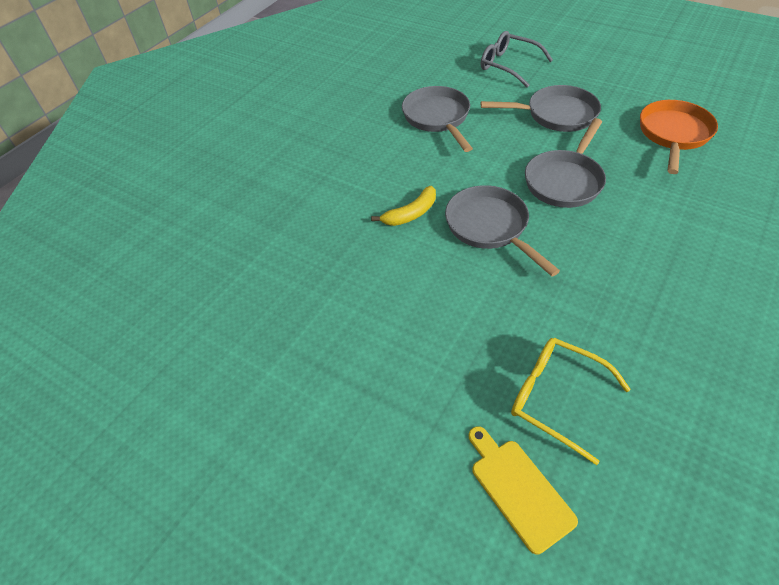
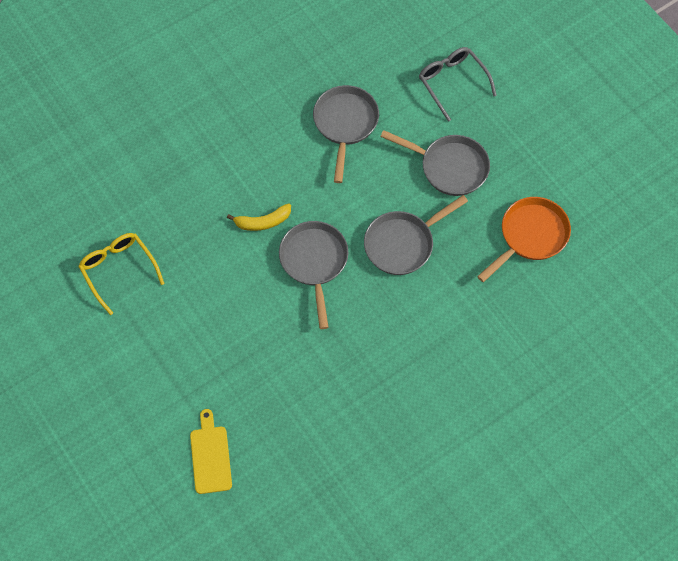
camera: 20 degrees right, 15 degrees up
(556, 398) = (270, 414): yellow glasses -> yellow glasses (119, 270)

